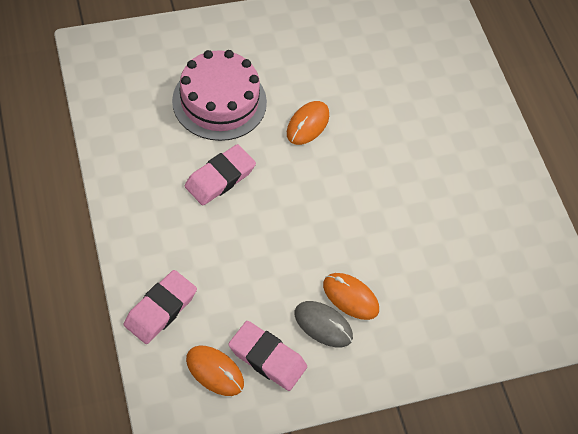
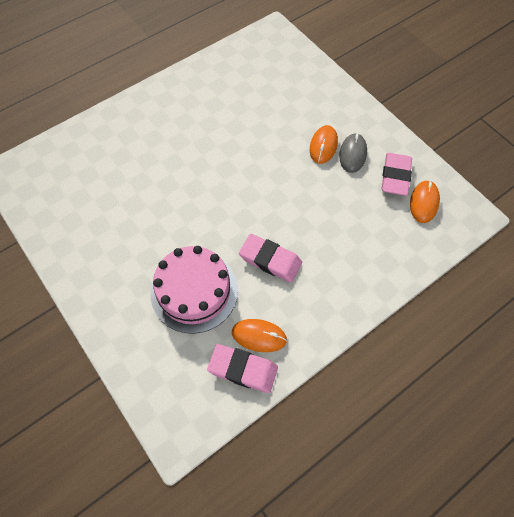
camera: 105 degrees left, 5 degrees up
(160, 309) = (402, 254): pink eraser -> pink eraser (243, 369)
(307, 124) = (189, 218): orange mouse -> orange mouse (259, 336)

